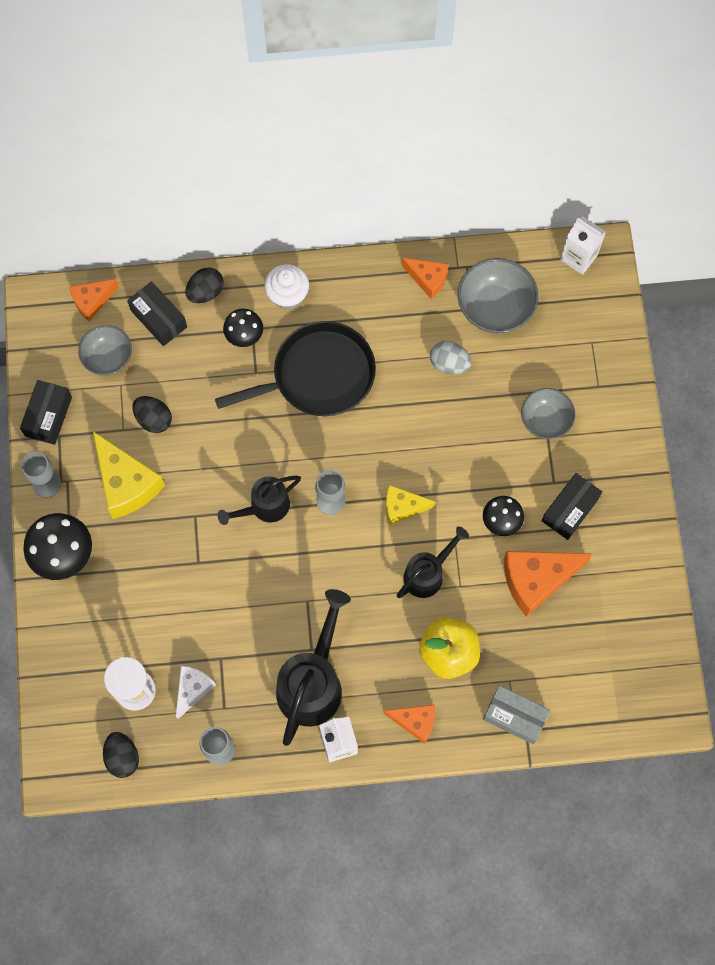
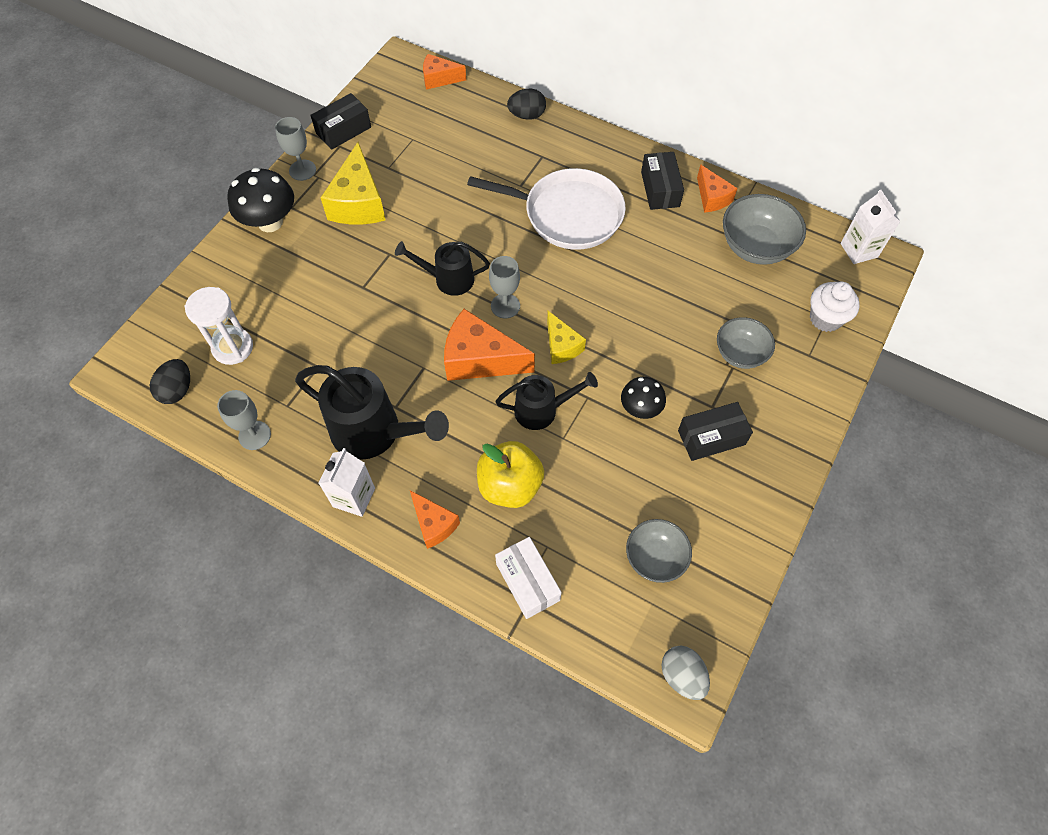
camera: 35 degrees right, 10 degrees down
(108, 357) = (419, 118): grey bowl -> grey bowl (655, 558)
(154, 419) = (416, 173): black egg -> none
(159, 318) = (477, 113): black box -> black box (660, 189)
(193, 689) = (276, 375): white cheese -> none
(244, 335) = (532, 157): black mushroom -> none
(287, 295) = (588, 150): white cupcake -> white cupcake (825, 318)
(313, 681) = (375, 432): black watering can -> black watering can turned 60 degrees clockwise
(318, 376) = (568, 214): black pan -> white pan
(402, 507) = (561, 346): yellow cheese -> yellow cheese turned 150 degrees counterclockwise
(449, 364) = (685, 265): grey egg -> grey egg (682, 676)
(515, 717) = (527, 582): grey box -> white box
(536, 580) = (637, 476): orange cheese -> orange cheese (480, 359)

